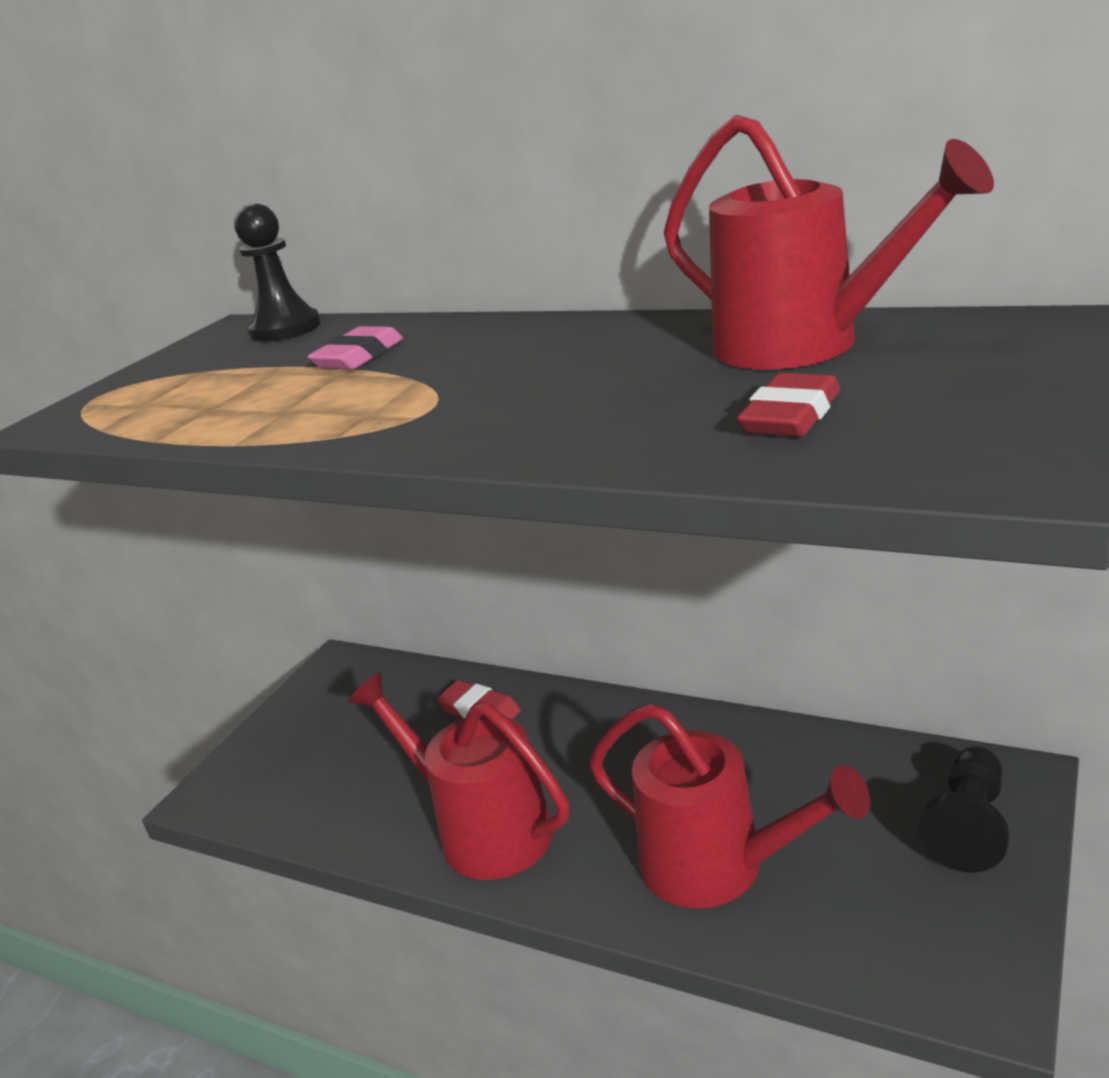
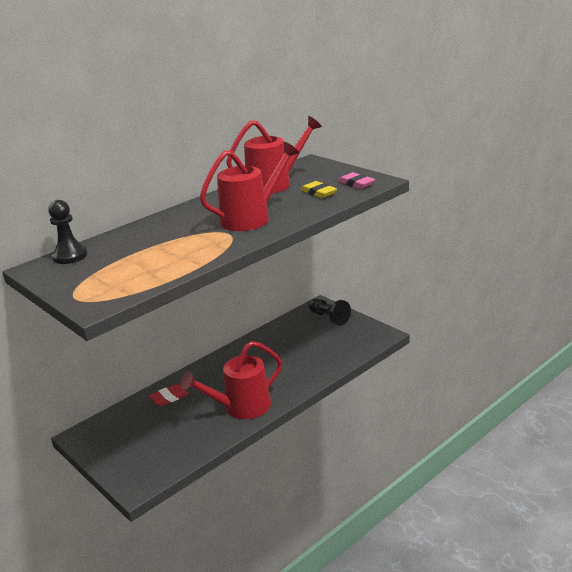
camera: 70 degrees left, 0 degrees up
(359, 356) = (146, 242): pink eraser -> pink eraser (356, 184)
(719, 867) = (306, 362): red watering can -> red watering can (252, 218)
(791, 416) = (319, 193): red eraser -> yellow eraser

